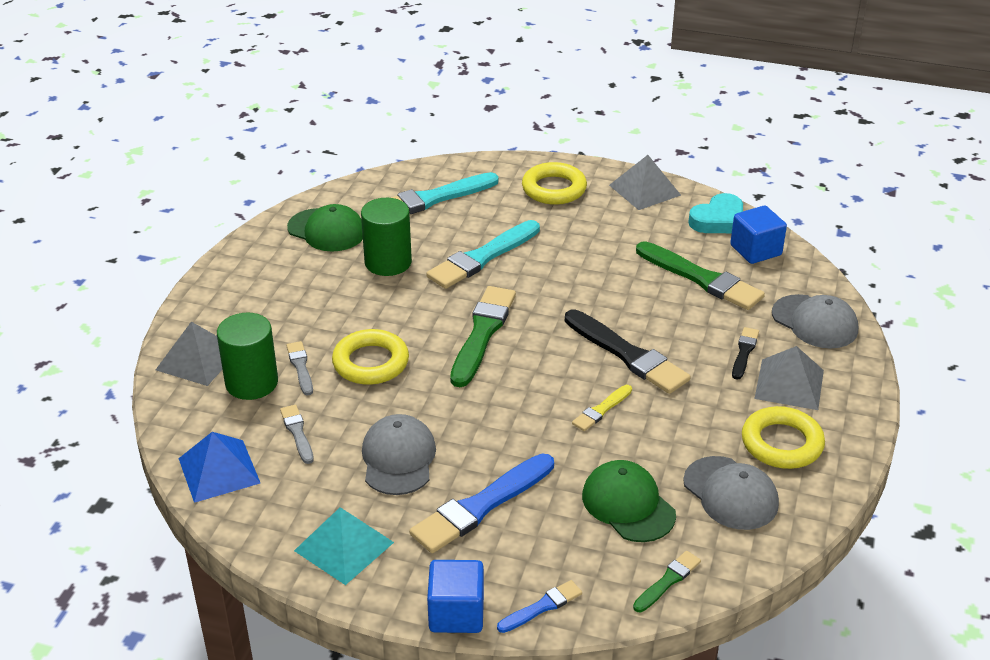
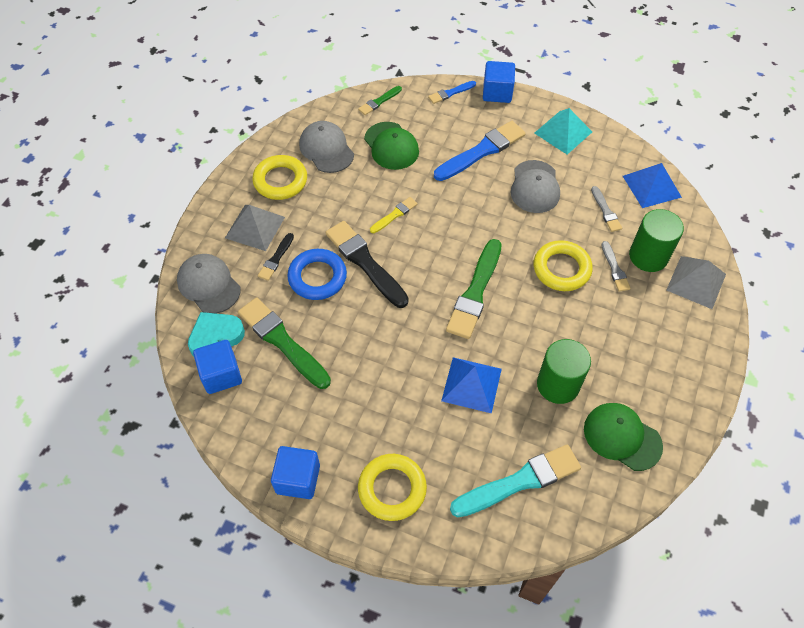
camera: 175 degrees left, 20 degrees up
(482, 257) = (471, 384): turquoise brush -> blue pyramid
(644, 190) = (298, 479): grey pyramid -> blue cube
(683, 336) = (317, 277): none -> blue ring
(718, 220) = (239, 422): turquoise heart -> turquoise heart (215, 337)

